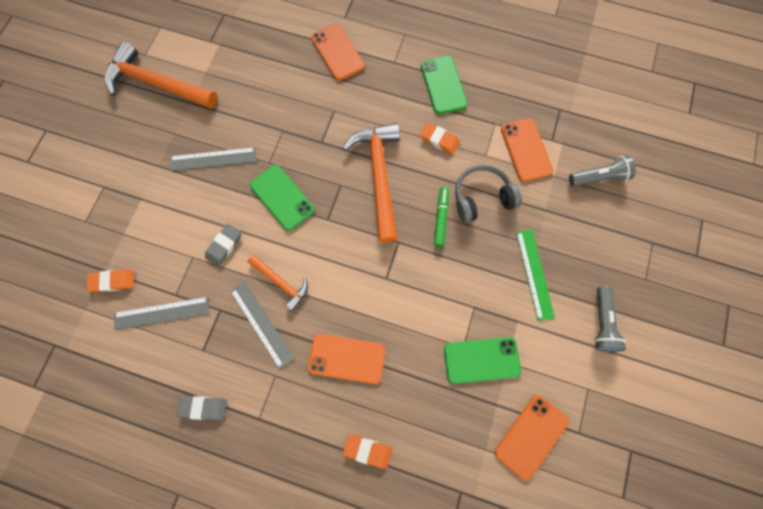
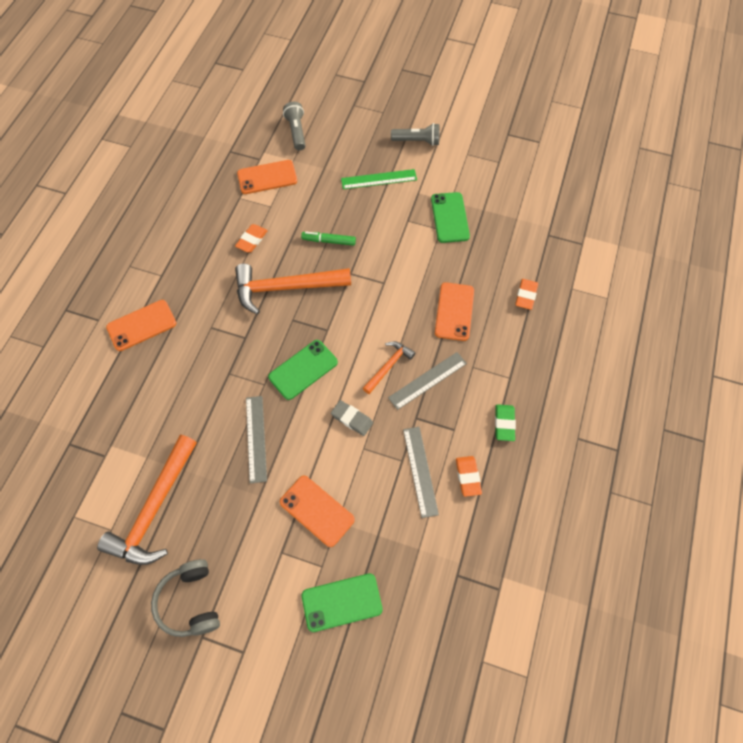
camera: 90 degrees left, 10 degrees down
(113, 281) = (389, 524): orange eraser -> orange eraser (468, 477)
(203, 407) = (504, 423): grey eraser -> green eraser
(443, 85) = (193, 235): green phone -> green phone (342, 602)
(482, 198) = (311, 211): grey headphones -> grey headphones (190, 602)
(531, 436) = (504, 190): orange phone -> orange phone (317, 510)

